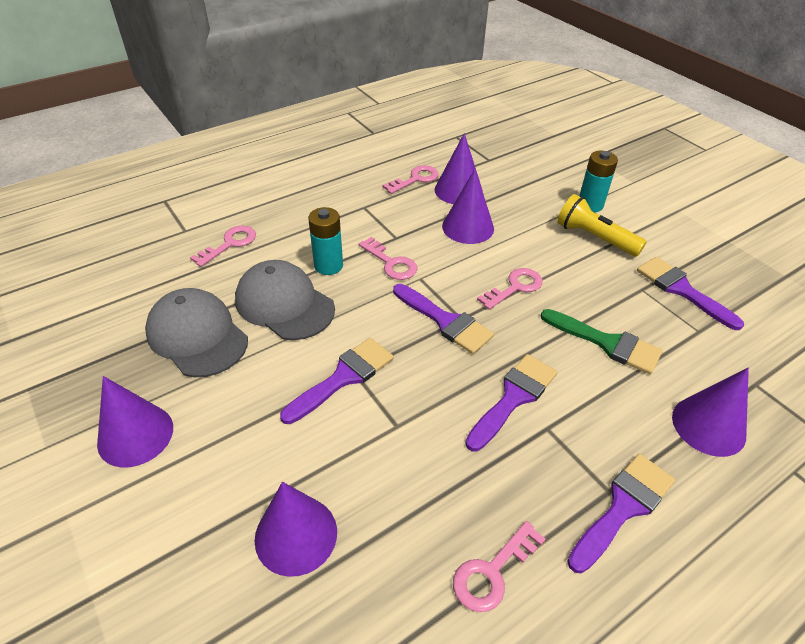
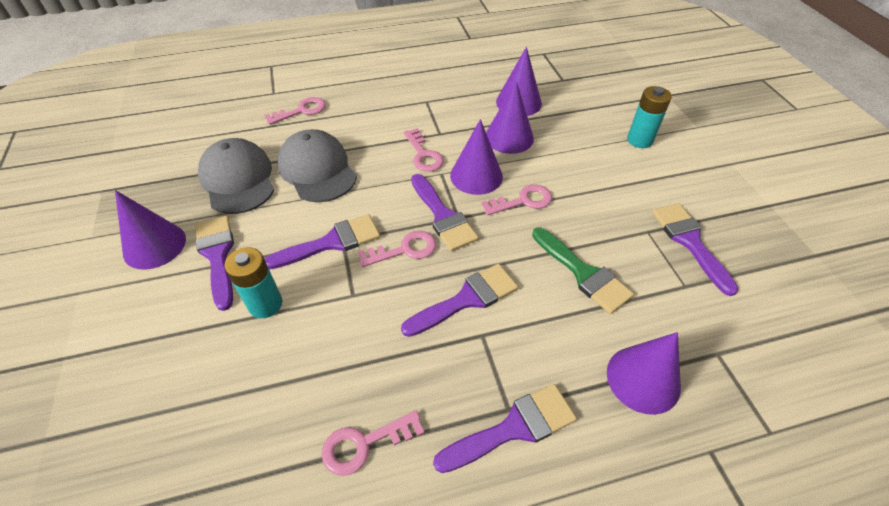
camera: 20 degrees right, 5 degrees up
(220, 425) = (217, 255): none -> purple brush
(296, 535) = (226, 359): purple cone -> purple cone (476, 176)
(328, 266) = (370, 145): turquoise battery -> turquoise battery (265, 304)
(415, 179) = (485, 85): pink key -> pink key (404, 250)
(594, 238) = (627, 172): yellow flashlight -> none

